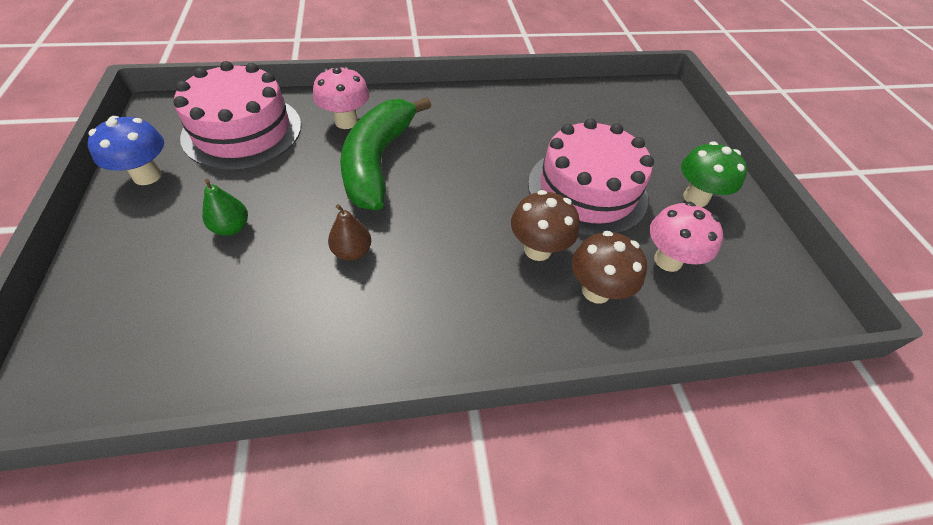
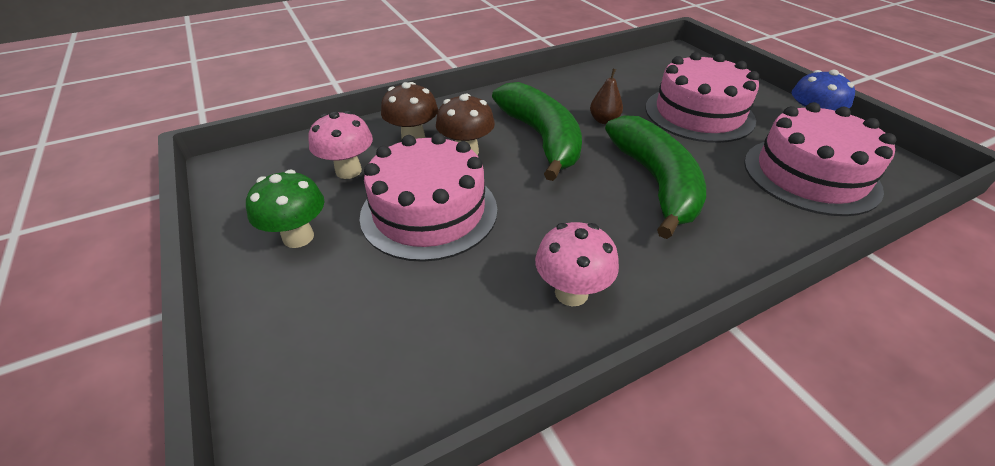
camera: 165 degrees right, 10 degrees down
(231, 227) = (699, 113): green pear -> pink cake
(346, 122) = (737, 214): pink mushroom -> pink mushroom (571, 293)
(445, 245) = (541, 138): none -> green banana

